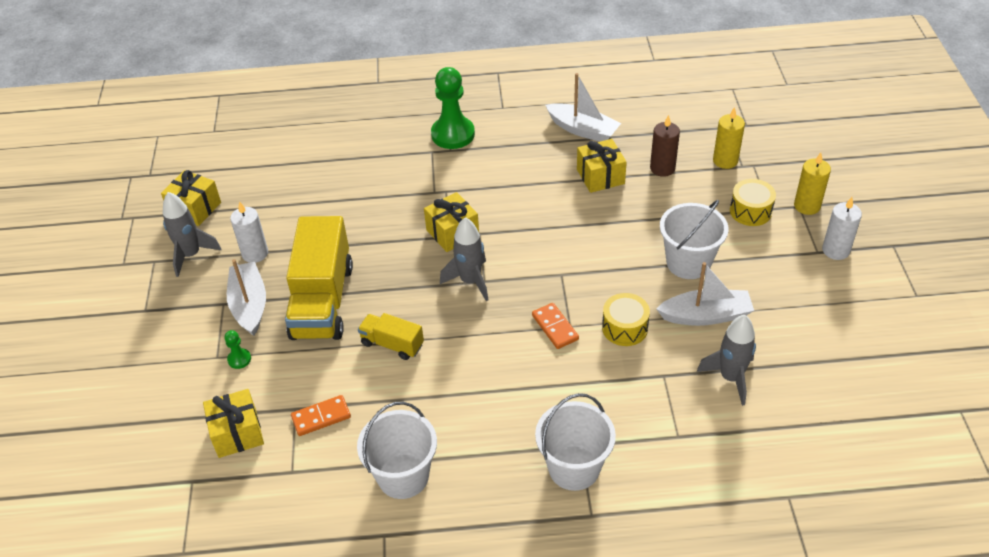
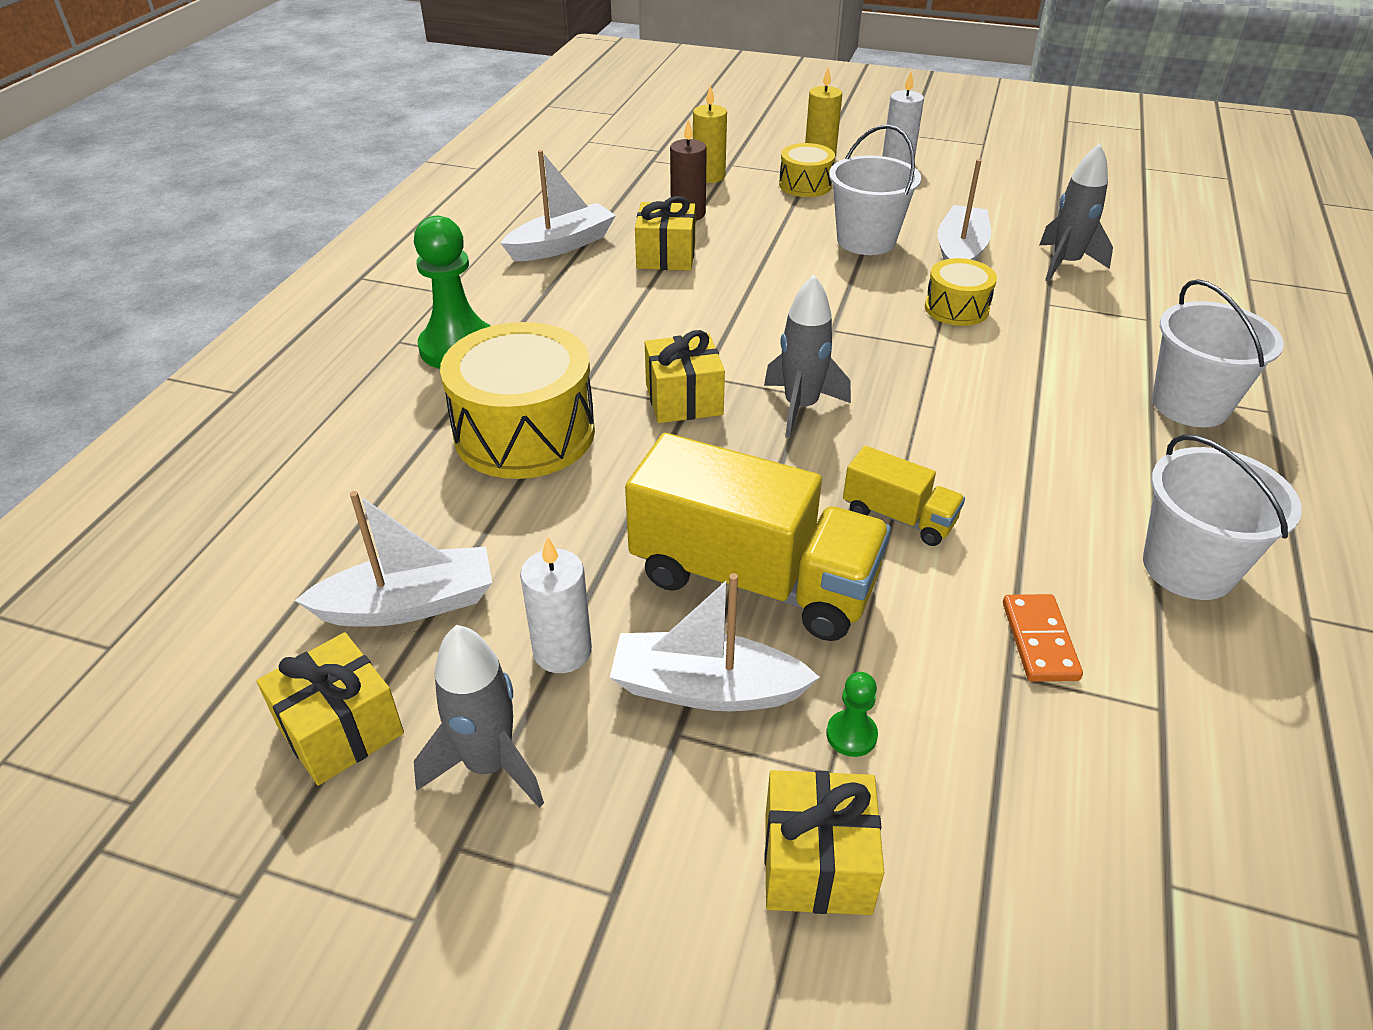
camera: 70 degrees left, 5 degrees down
(237, 433) = (1052, 776): yellow gift -> yellow gift (817, 863)
(264, 198) = (408, 604): none -> white boat
(392, 344) = (898, 517): yellow truck -> yellow truck turned 105 degrees counterclockwise
(394, 186) = (524, 433): none -> yellow drum
(555, 327) = (931, 358): orange domino -> none

